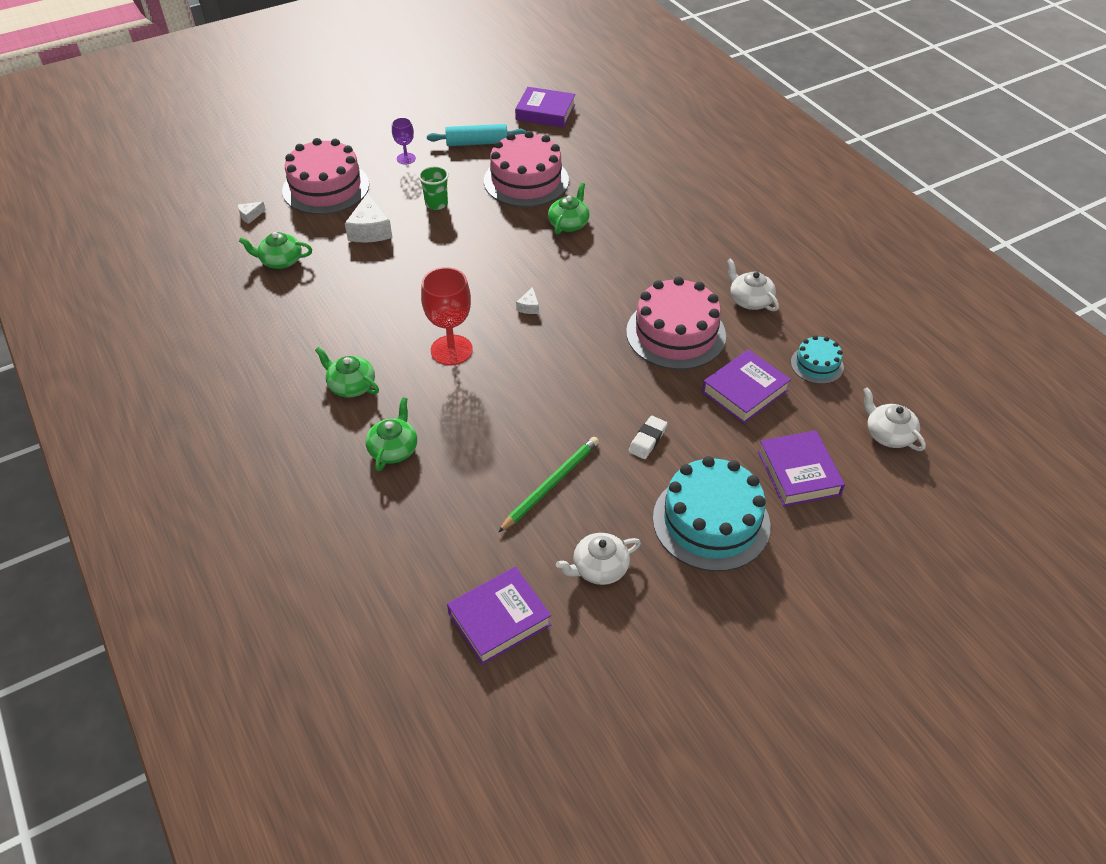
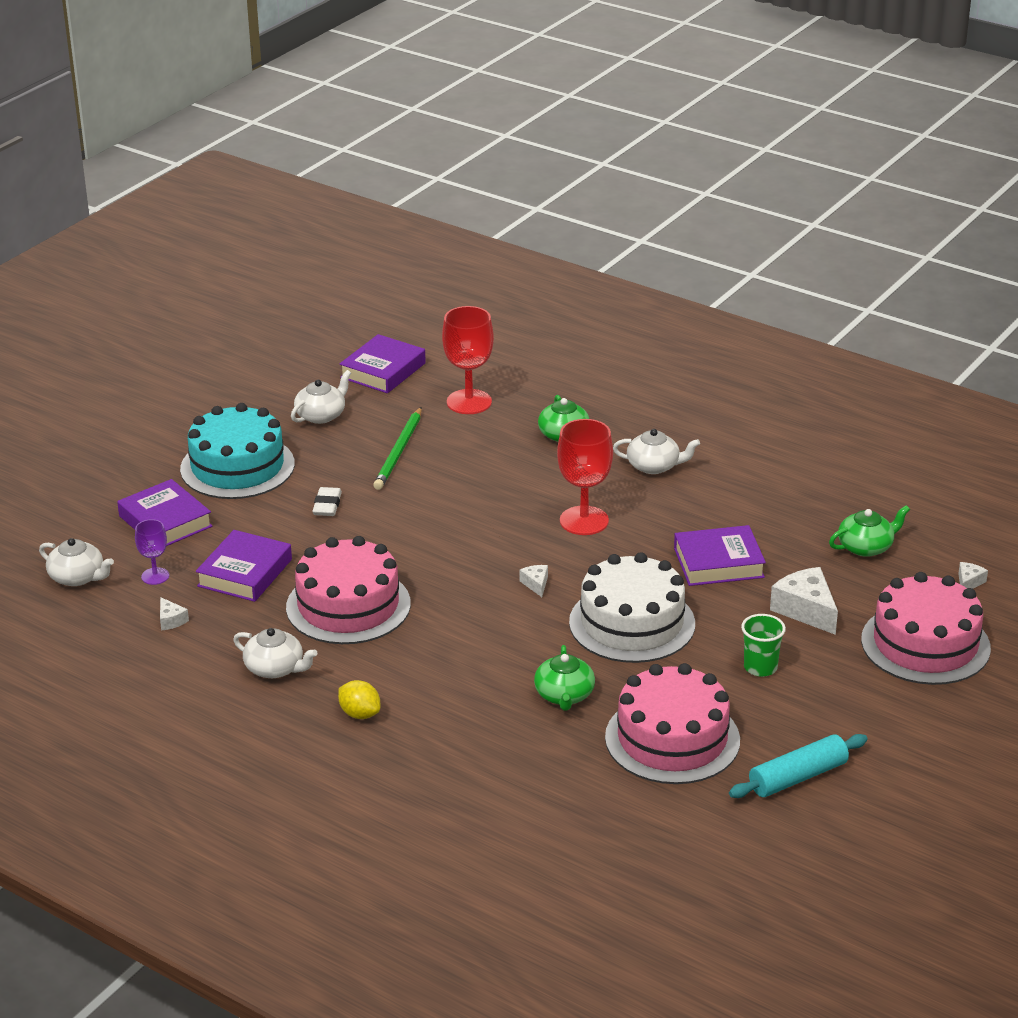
camera: 155 degrees right, 15 degrees down
(351, 385) = (654, 466): green teapot -> white teapot
(406, 158) = (870, 718): purple goblet -> purple goblet (155, 576)
(445, 530) = (469, 402): none -> red goblet
(488, 256) = (632, 623): none -> white cake
(545, 112) = (745, 871): purple book -> purple book (718, 563)
(705, 251) = (360, 714): none -> yellow lemon
(817, 365) = (171, 620): turquoise cake -> white cheese

